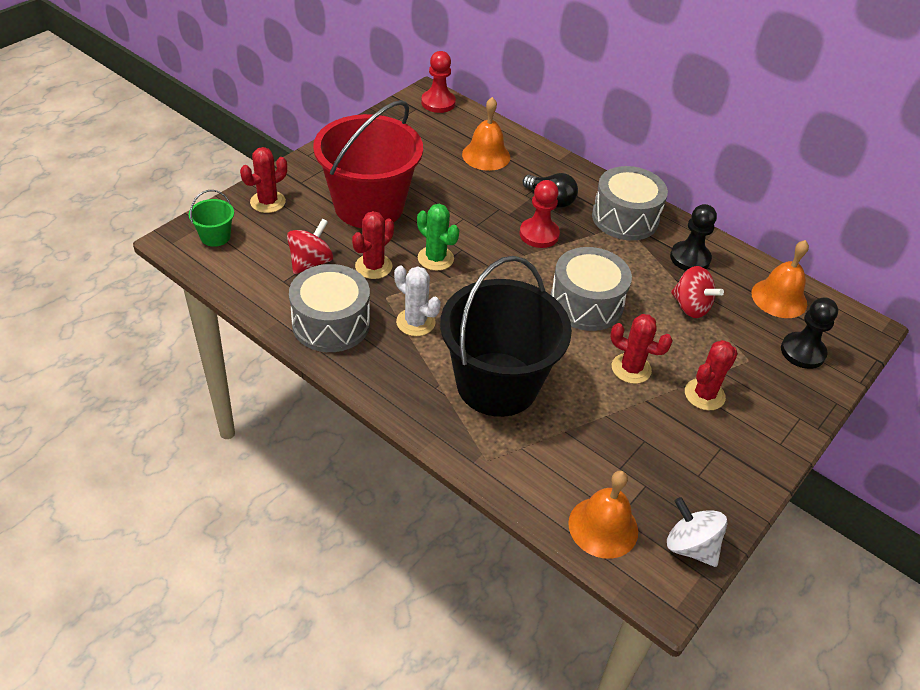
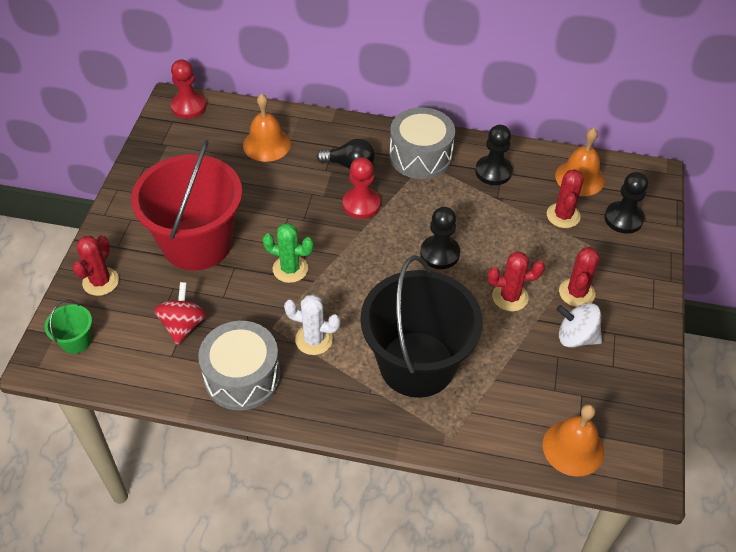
camera: 25 degrees left, 5 degrees up
(373, 266) = (242, 302): red cactus -> red cactus (563, 215)
(586, 303) = (439, 253): grey drum -> black pawn
(690, 307) = (520, 217): red spinning top -> none
(690, 546) = (642, 429): white spinning top -> white spinning top (576, 337)

